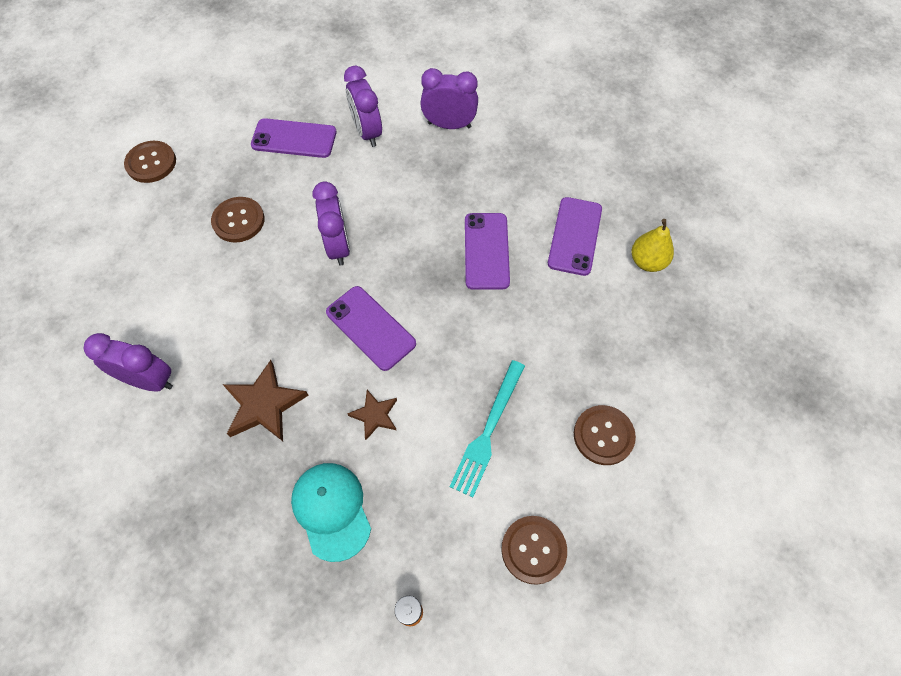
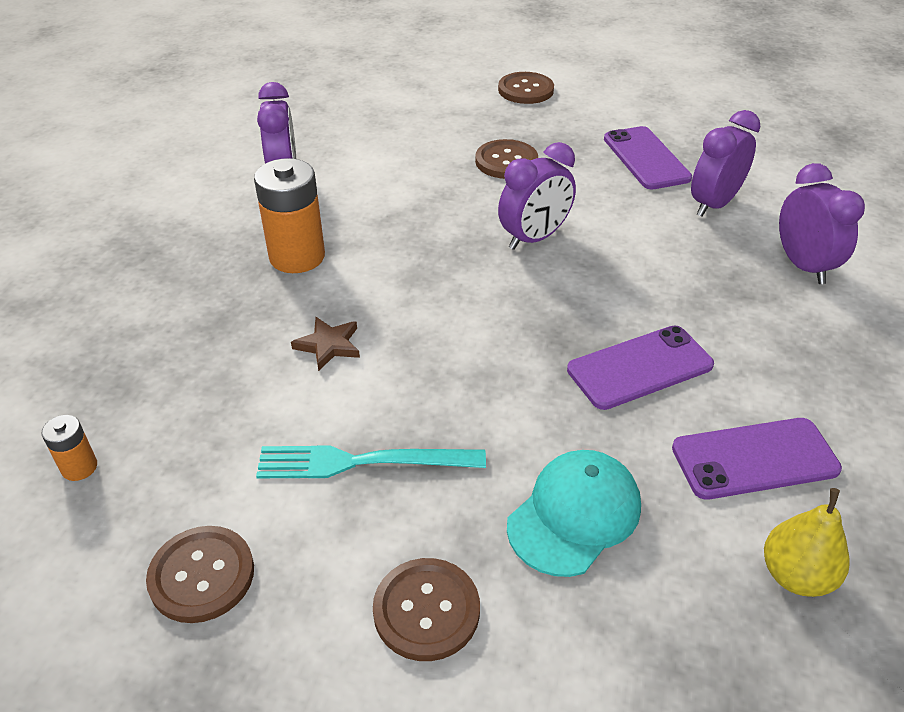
camera: 65 degrees right, 20 degrees down
(264, 404) = (297, 256): brown star -> orange battery
(331, 510) = (190, 352): turquoise cap -> turquoise cap (574, 515)
(371, 328) = (444, 301): purple phone -> none

